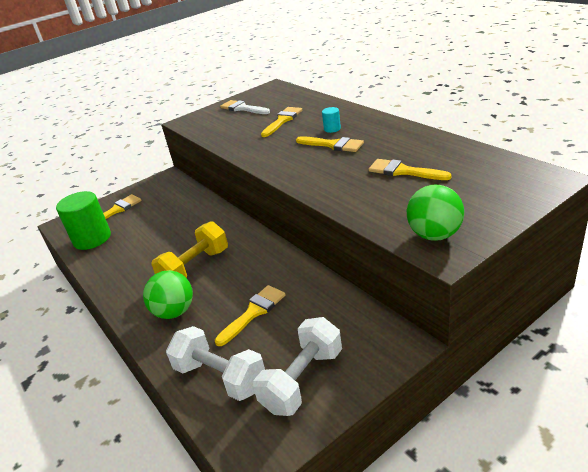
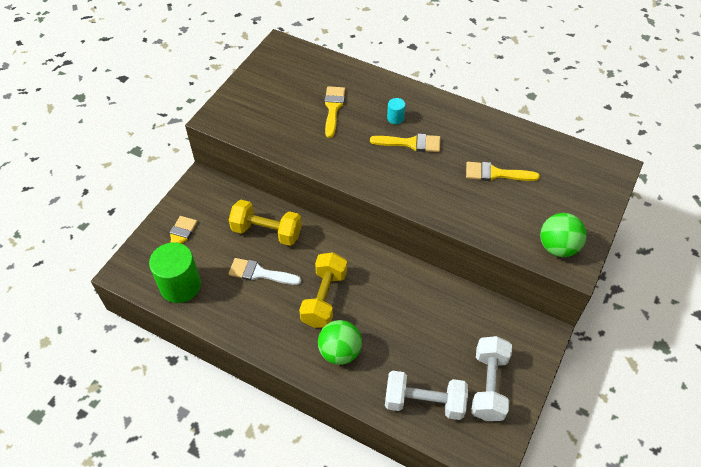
camera: 30 degrees left, 20 degrees up
(188, 214) = (267, 232): none -> yellow dumbbell
(243, 108) = (271, 89): white brush -> white brush (260, 273)
(254, 312) = (412, 334): yellow brush -> none

